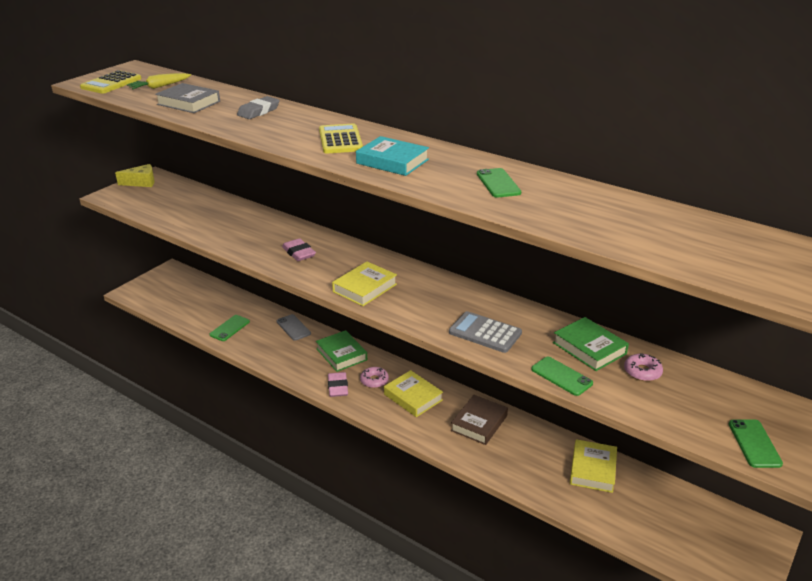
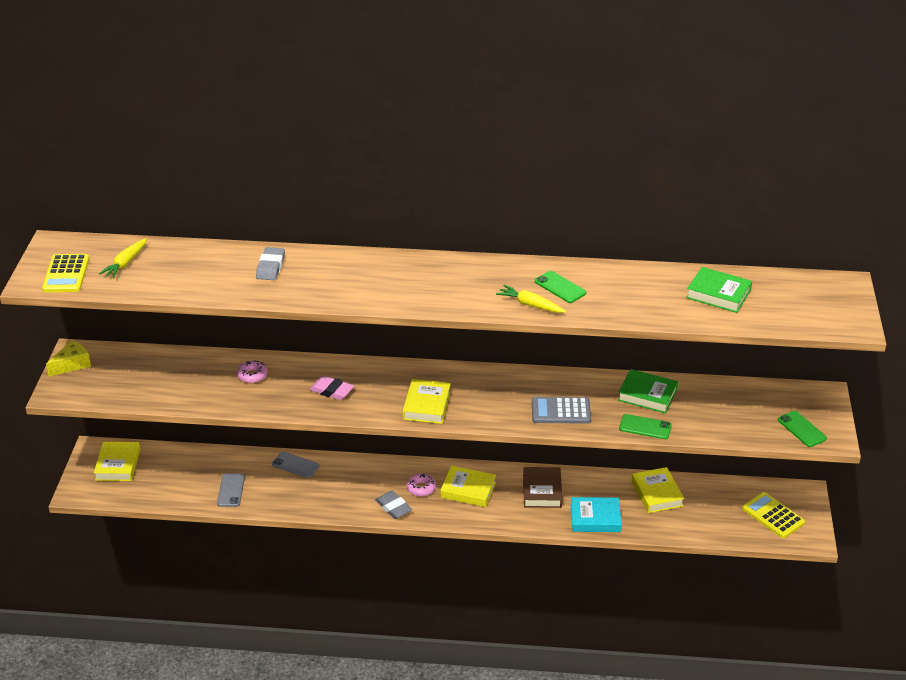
camera: 30 degrees left, 5 degrees up
(174, 284) = (118, 465): none -> yellow book
(188, 103) = (187, 277): grey book -> none
(229, 328) = (231, 490): green phone -> grey phone
(338, 387) = (393, 507): pink eraser -> grey eraser
(340, 140) = (386, 279): yellow calculator -> yellow calculator (773, 516)
(341, 354) = (368, 474): green book -> green book (718, 294)
(392, 161) = (456, 291): turquoise book -> turquoise book (595, 518)
(451, 188) = (530, 305): none -> yellow carrot
(642, 372) = (697, 401): pink donut -> pink donut (252, 375)

